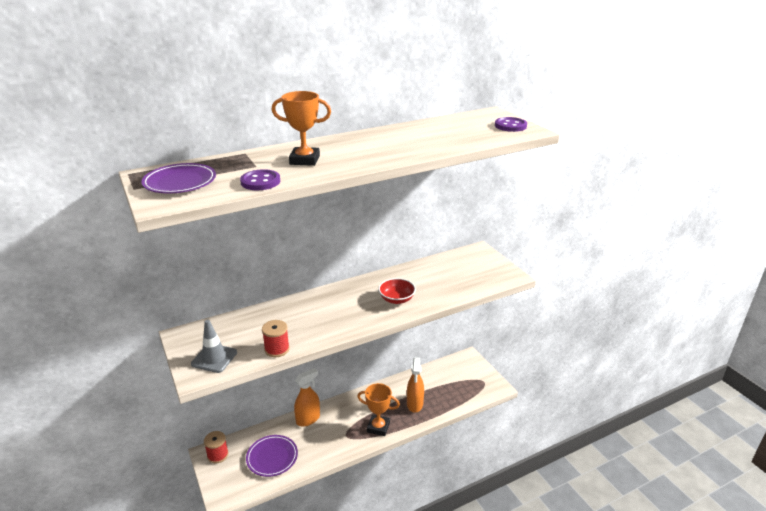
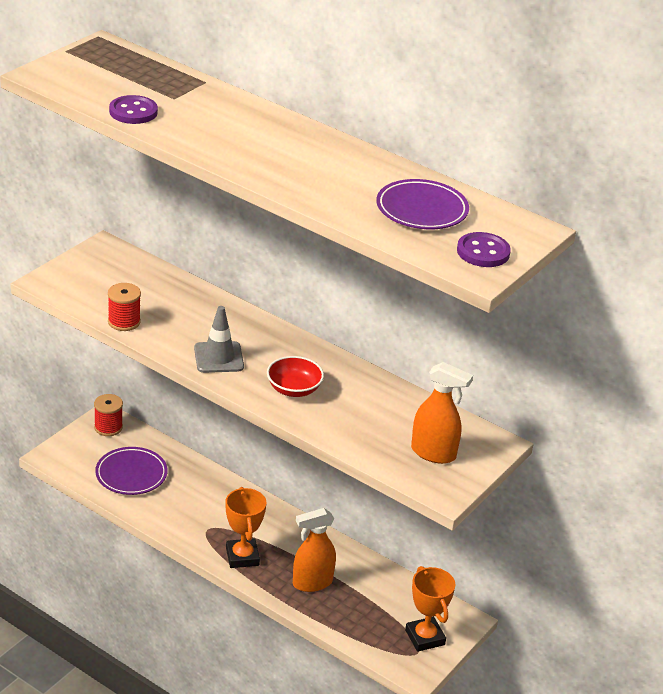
camera: 60 degrees right, 5 degrees up
(180, 182) = (97, 69): purple plate -> purple plate (421, 210)
(214, 358) = (81, 283): grey traffic cone -> grey traffic cone (218, 357)
(304, 160) = (215, 123): orange trophy -> orange trophy (425, 637)
(308, 419) = (214, 483): orange spray bottle -> orange spray bottle (433, 453)

